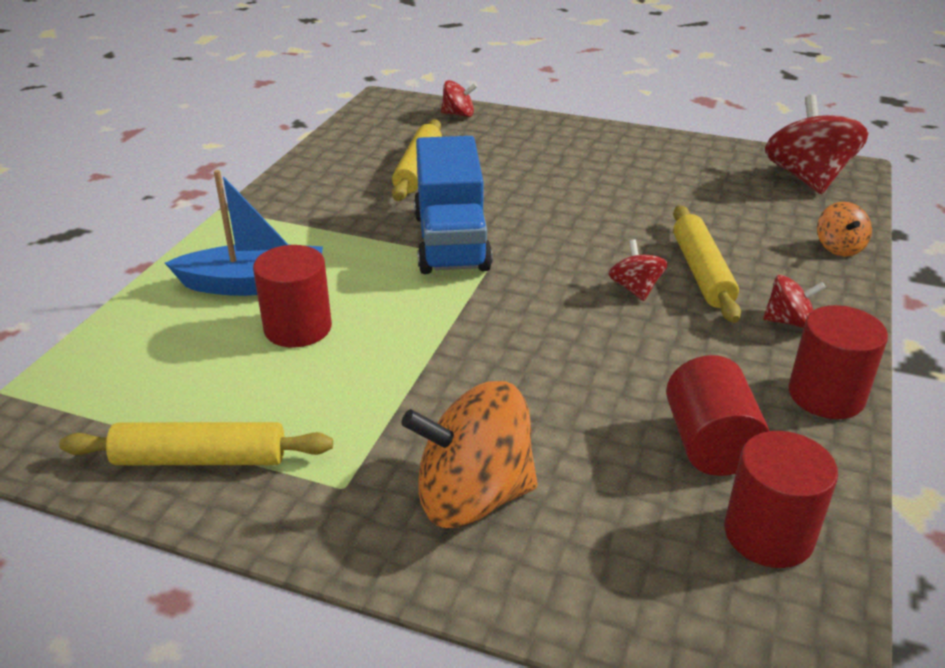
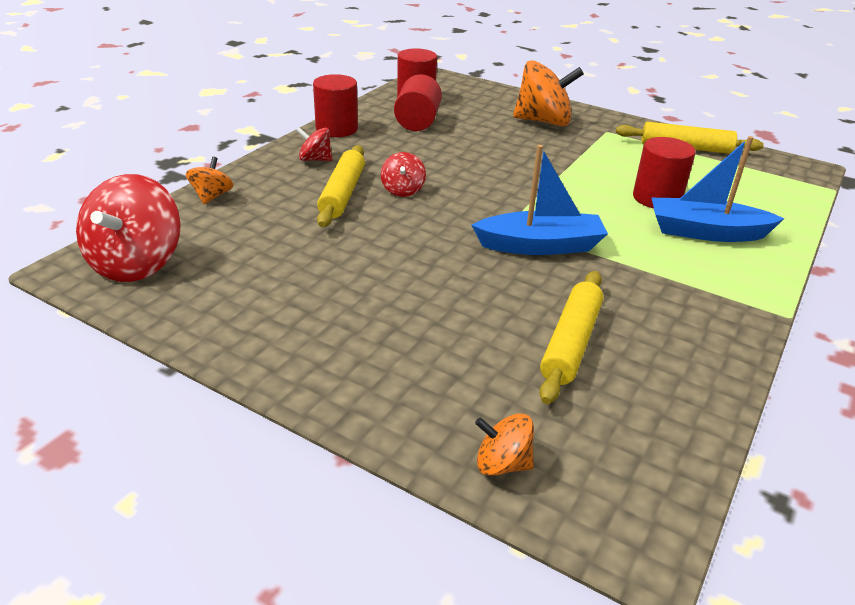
camera: 170 degrees left, 0 degrees up
(451, 242) = (540, 246): blue truck -> blue boat
(458, 114) = (502, 464): red spinning top -> orange spinning top

